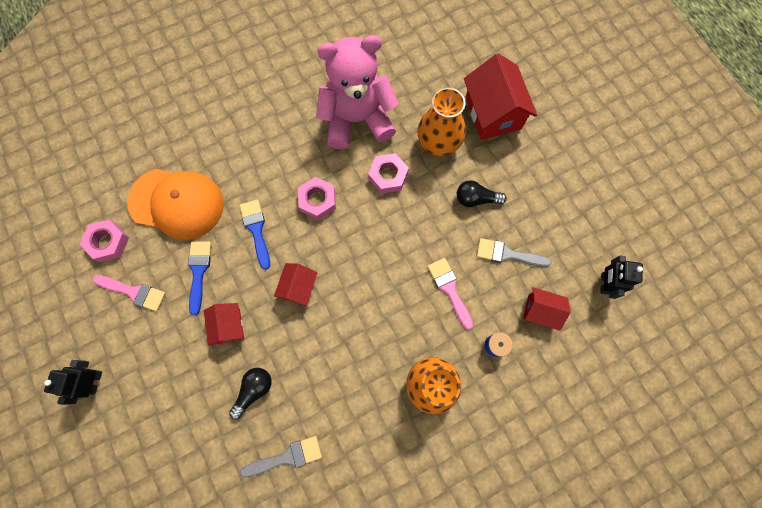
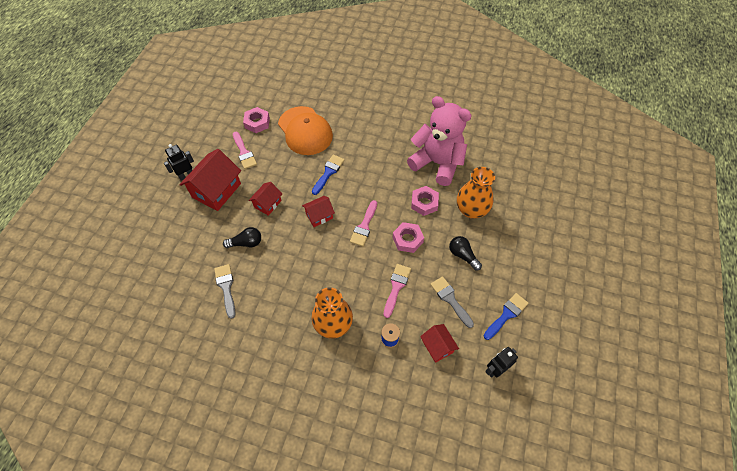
camera: 45 degrees right, 15 degrees down
(199, 272) = (281, 168): blue brush -> blue brush (506, 315)
(287, 457) = (226, 287): grey brush -> grey brush turned 135 degrees counterclockwise
(317, 200) = (373, 184): pink nut -> pink nut (407, 239)
(355, 255) = (364, 226): none -> pink brush
(493, 113) = (522, 220): red house -> red house (216, 190)

